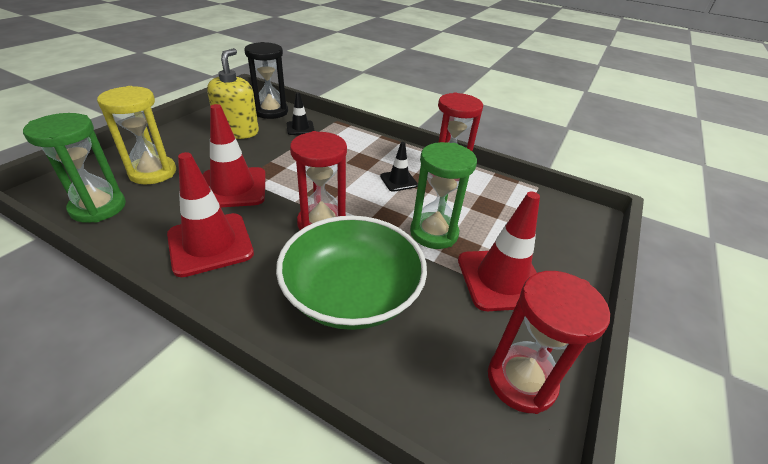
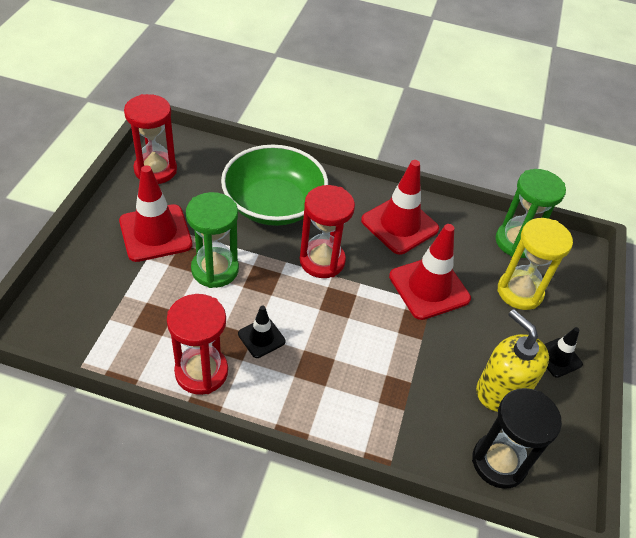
camera: 165 degrees right, 10 degrees up
(238, 132) = (501, 390): yellow soap dispenser -> yellow soap dispenser turned 150 degrees clockwise
(300, 128) = (429, 424): black traffic cone -> black traffic cone (558, 357)

